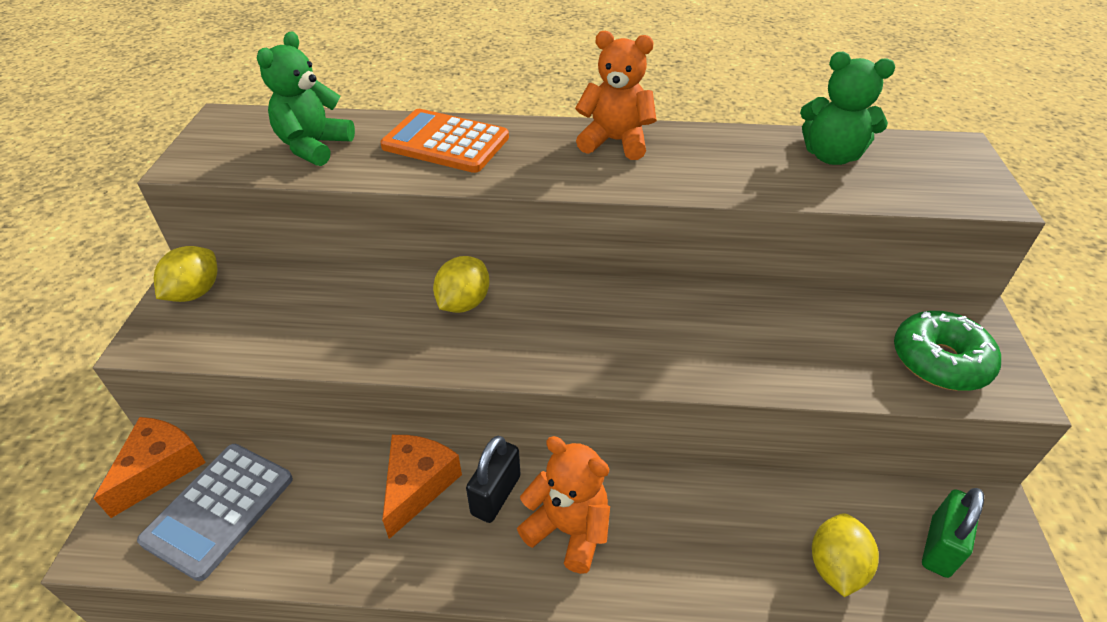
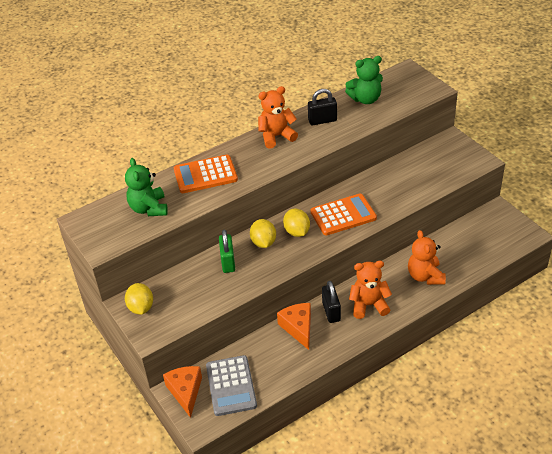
camera: 35 degrees left, 0 degrees up
(636, 335) = (343, 215): none -> orange calculator
(717, 153) = (322, 120): none -> black padlock
(724, 548) = (425, 276): none -> orange teddy bear
(835, 567) = (463, 259): yellow lemon -> yellow lemon (297, 232)
(939, 361) = (452, 163): green donut -> none
(939, 547) = (489, 232): green padlock -> green padlock (228, 262)

